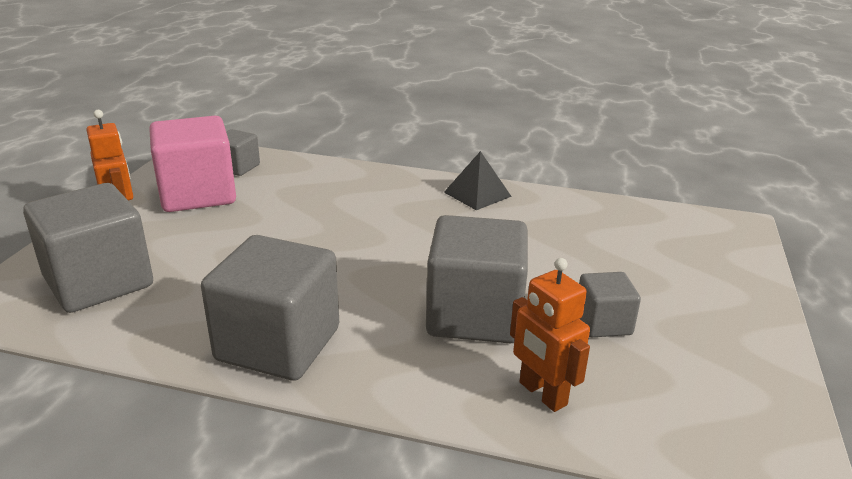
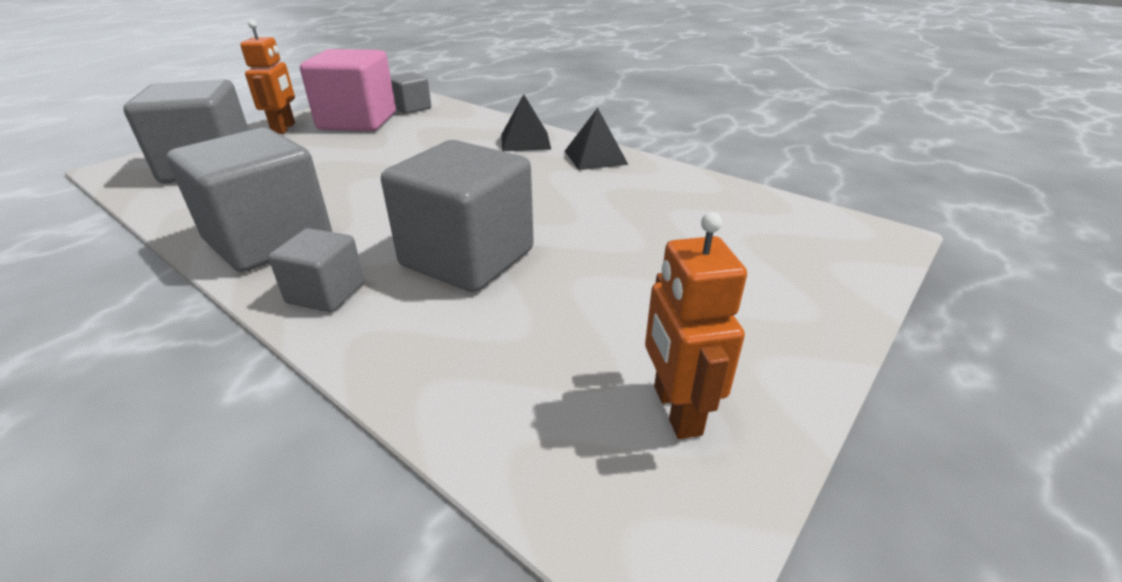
camera: 25 degrees right, 5 degrees up
(397, 188) = (525, 141): none -> black pyramid
(542, 394) = (445, 350): orange robot -> orange robot (676, 410)
(603, 323) = (595, 298): grey cube -> grey cube (326, 293)

